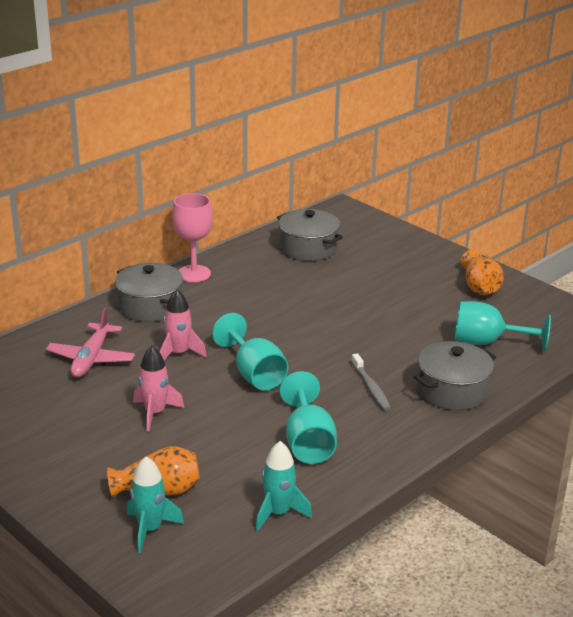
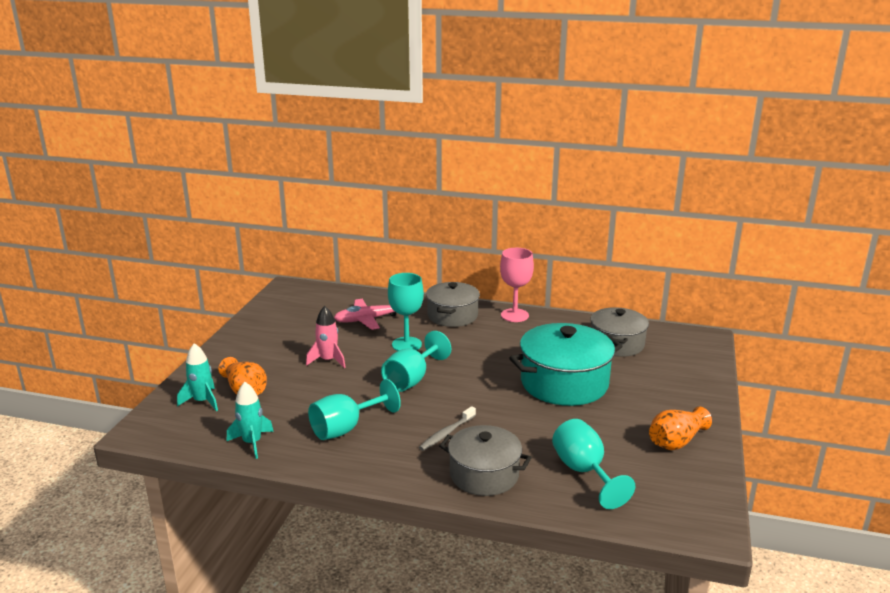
camera: 60 degrees right, 5 degrees down
(179, 353) = (406, 344): pink rocket -> turquoise goblet
(346, 298) = (564, 383): none -> turquoise pot

